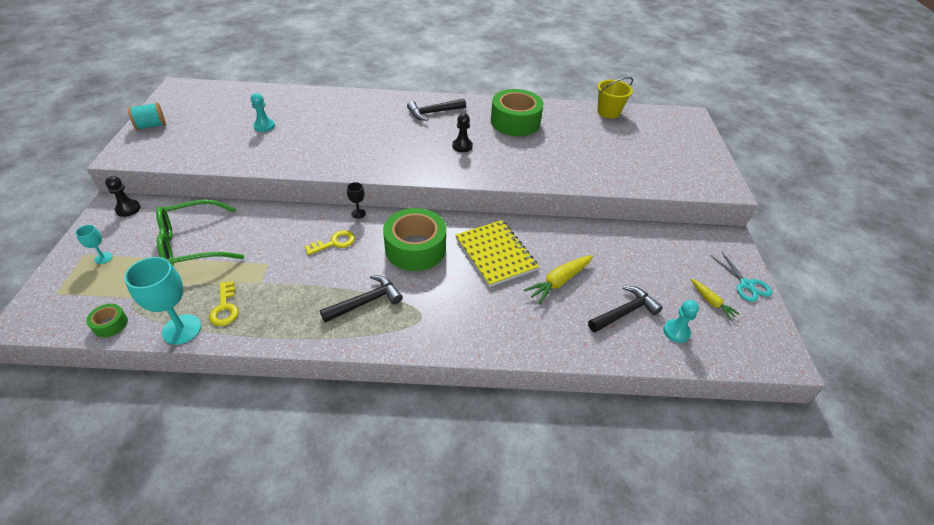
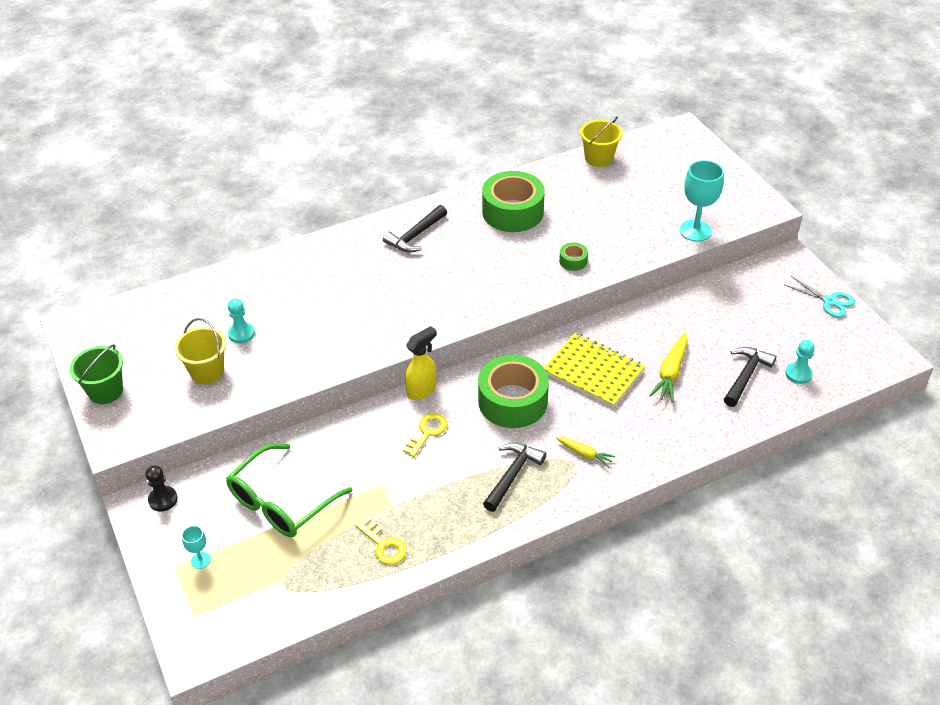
camera: 25 degrees left, 0 degrees up
(110, 324) = (287, 614): green tape -> green tape (573, 261)
(151, 126) = (105, 391): turquoise spool -> green bucket
(182, 329) = (363, 584): turquoise goblet -> turquoise goblet (695, 231)
(219, 138) = (207, 371): none -> yellow bucket
(358, 213) = (422, 390): black goblet -> yellow spray bottle
(462, 146) = (482, 266): black pawn -> none
(711, 302) = (810, 332): yellow carrot -> yellow carrot (584, 454)

